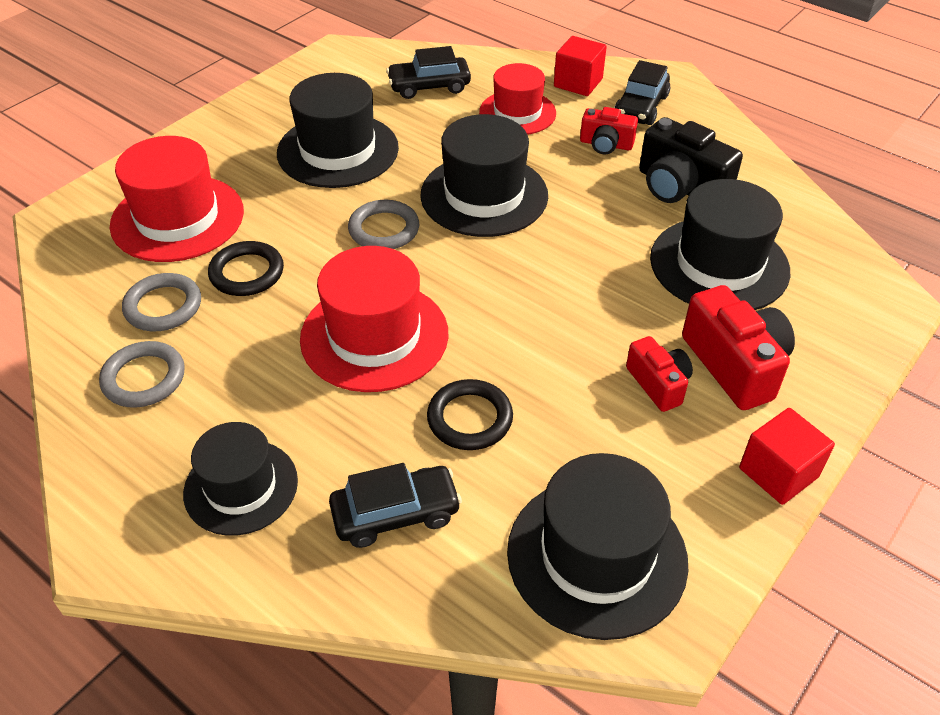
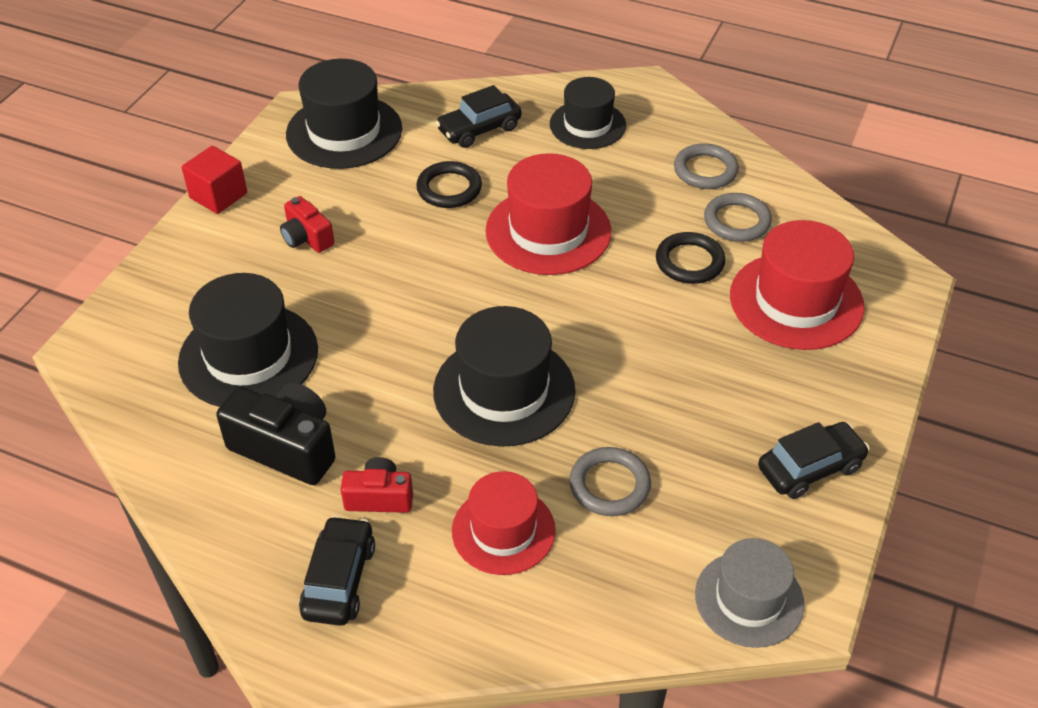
camera: 165 degrees right, 0 degrees up
(338, 150) = (693, 418): black hat -> none
(371, 59) = (749, 599): none -> grey hat
(384, 229) = (590, 329): grey ring -> grey ring (609, 485)
(429, 86) = (638, 556): black car -> black car (810, 468)
(578, 83) = (434, 613): red cube -> none
(735, 365) = (242, 264): red camera -> none

